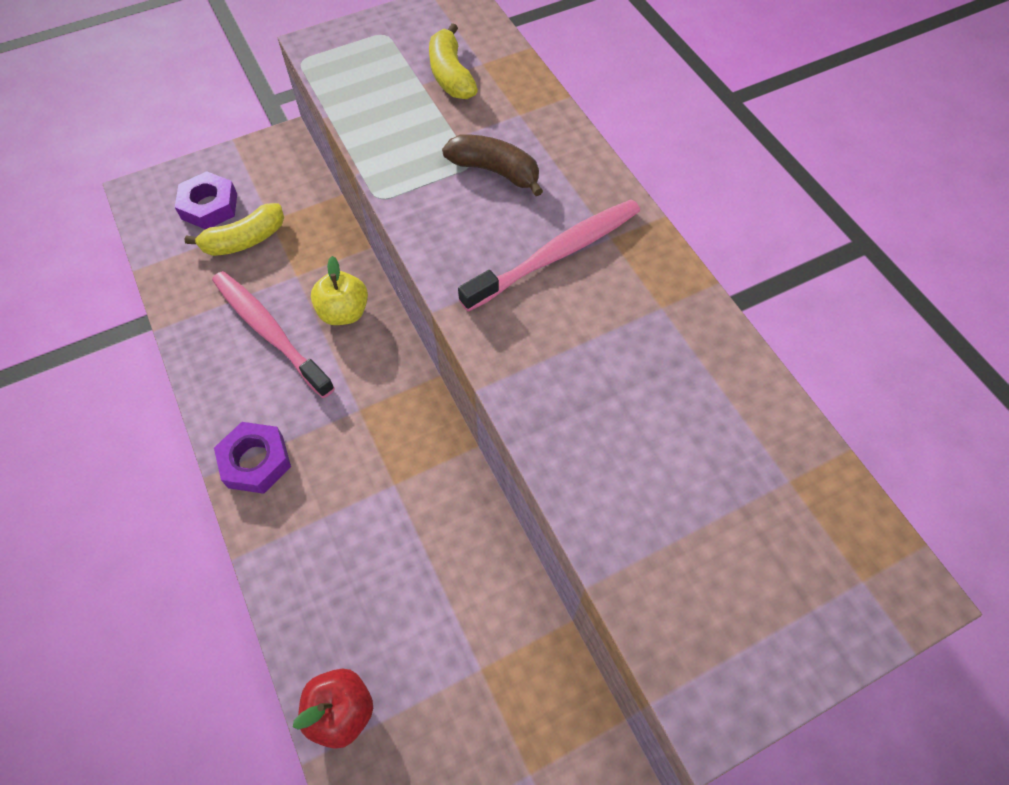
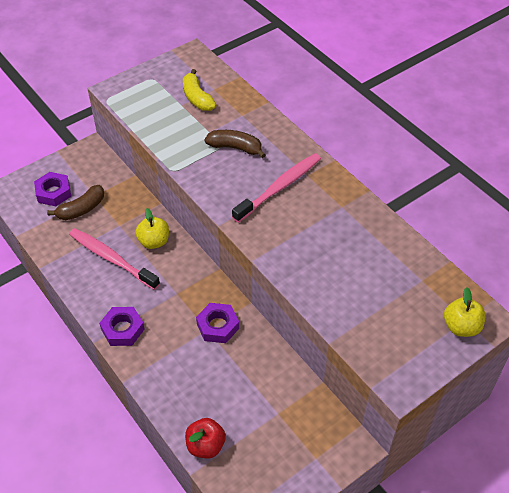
camera: 10 degrees left, 10 degrees down
(245, 240) = (81, 209): yellow banana -> brown banana
(413, 481) = (218, 326): none -> purple nut
(853, 596) = (461, 327): none -> yellow apple

